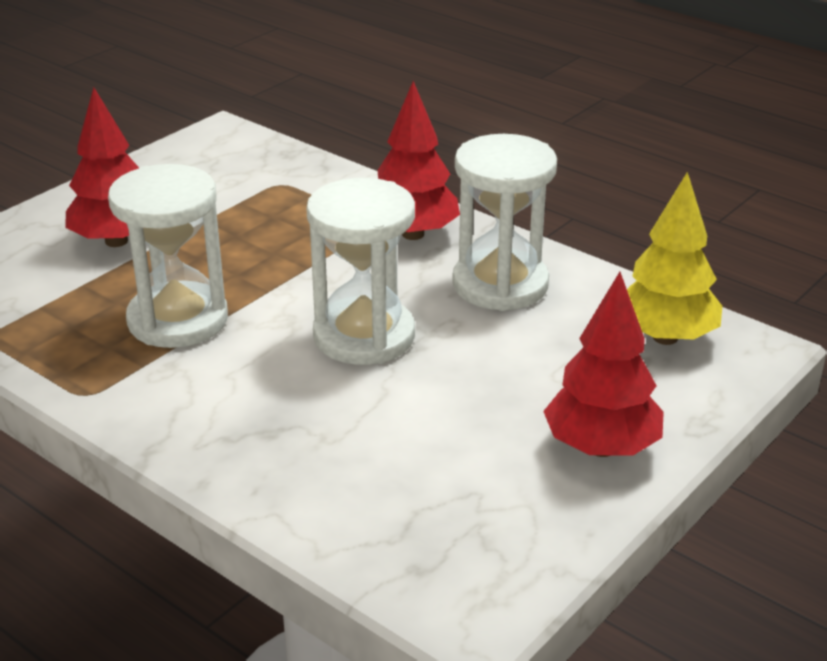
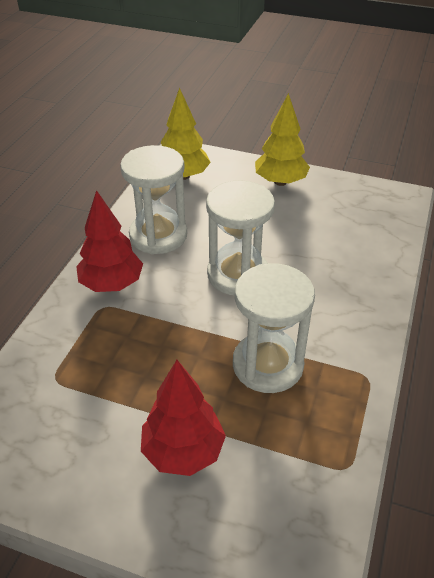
camera: 110 degrees left, 10 degrees up
(601, 448) = (280, 182): red tree -> yellow tree

